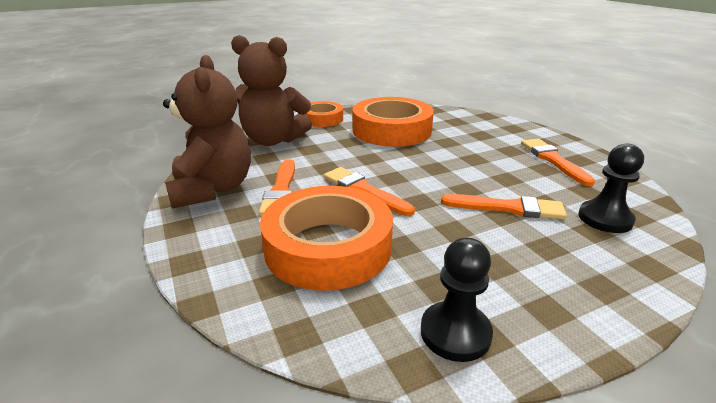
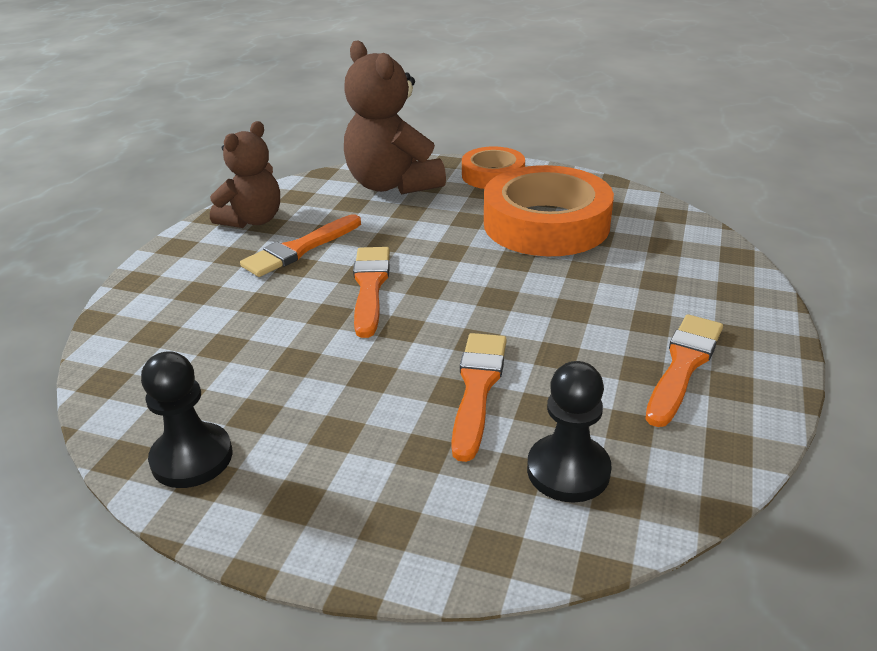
camera: 45 degrees right, 5 degrees up
(212, 189) = (253, 220): brown teddy bear -> brown teddy bear, size x0.67
(328, 247) = (240, 326): orange tape -> none
(508, 208) = (477, 388): orange brush -> orange brush turned 135 degrees counterclockwise

